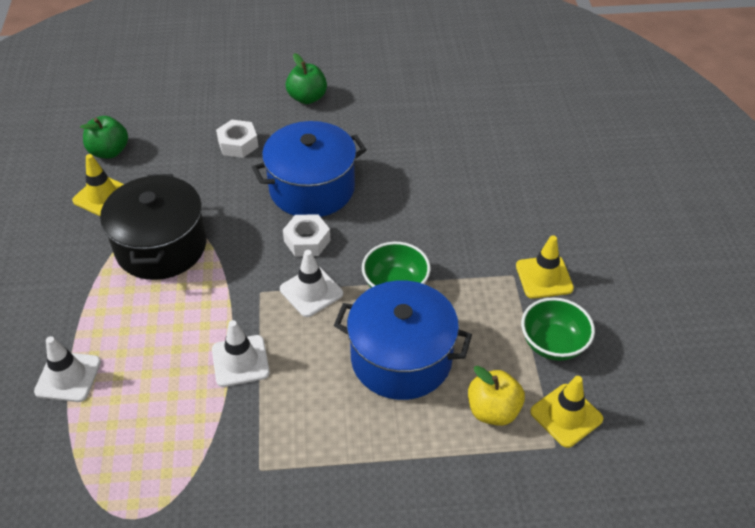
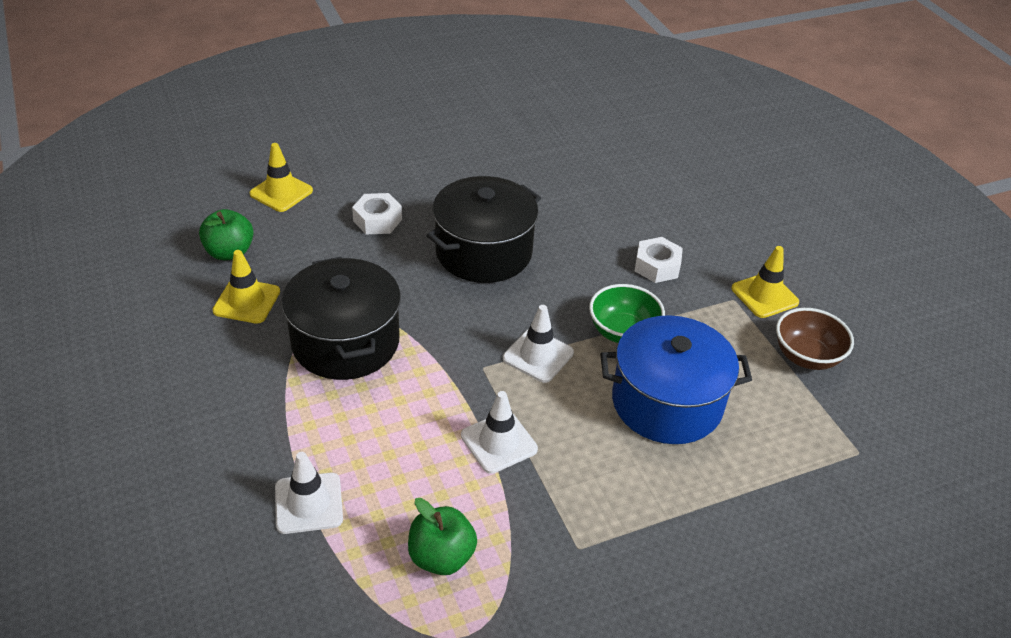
camera: 20 degrees left, 5 degrees down
(307, 98) = (430, 161): green apple -> green apple (441, 557)
(307, 241) = (506, 305): white nut -> white nut (657, 266)
(312, 188) = (483, 252): blue pot -> black pot
(493, 410) = (783, 432): yellow apple -> none
(553, 344) = (806, 357): green bowl -> brown bowl
(566, 415) = (854, 421): yellow traffic cone -> yellow traffic cone (281, 192)

